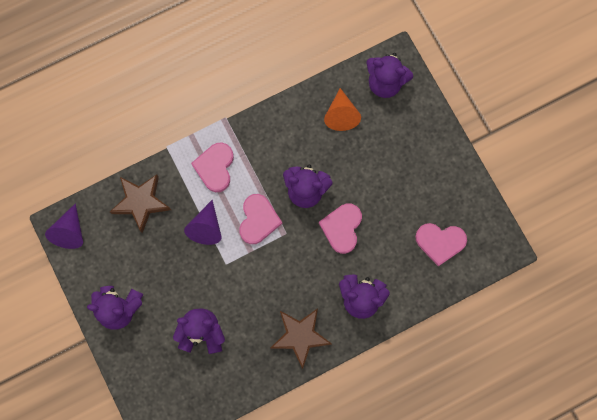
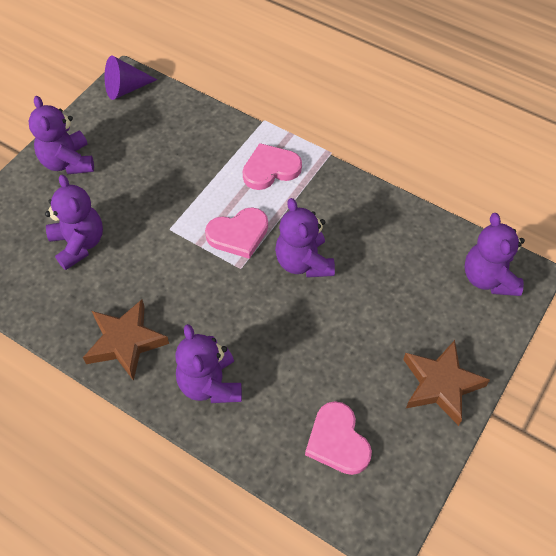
camera: 60 degrees right, 20 degrees down
(141, 202) = (191, 127): brown star -> brown star (441, 385)
(206, 227) = (199, 192): purple cone -> none
(341, 115) = (416, 253): orange cone -> none
(342, 228) = (283, 320): pink heart -> none

